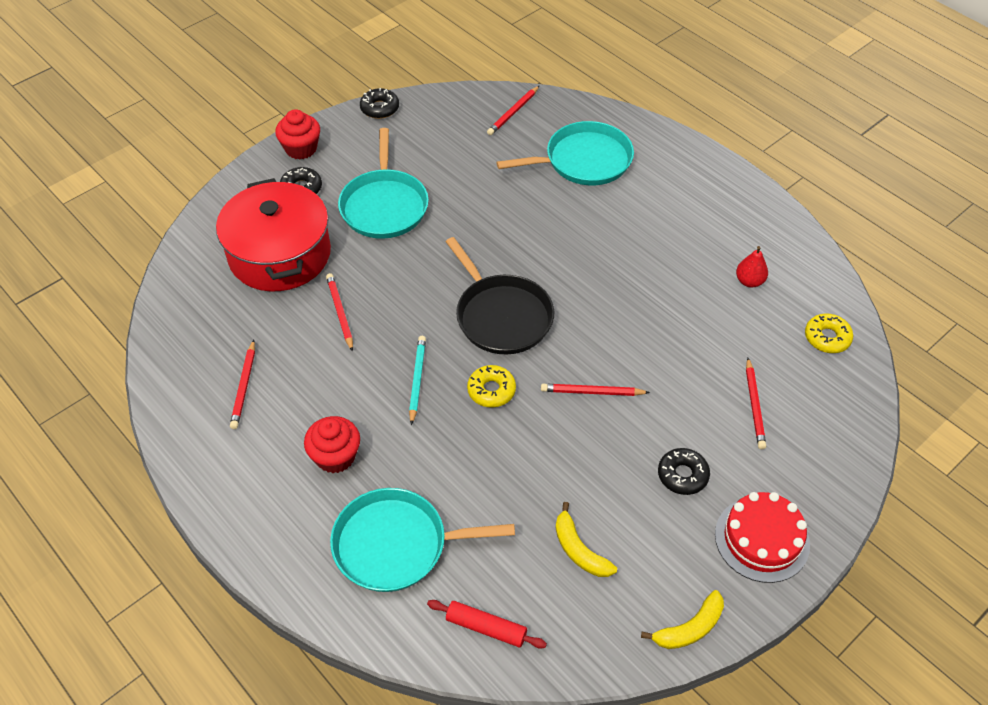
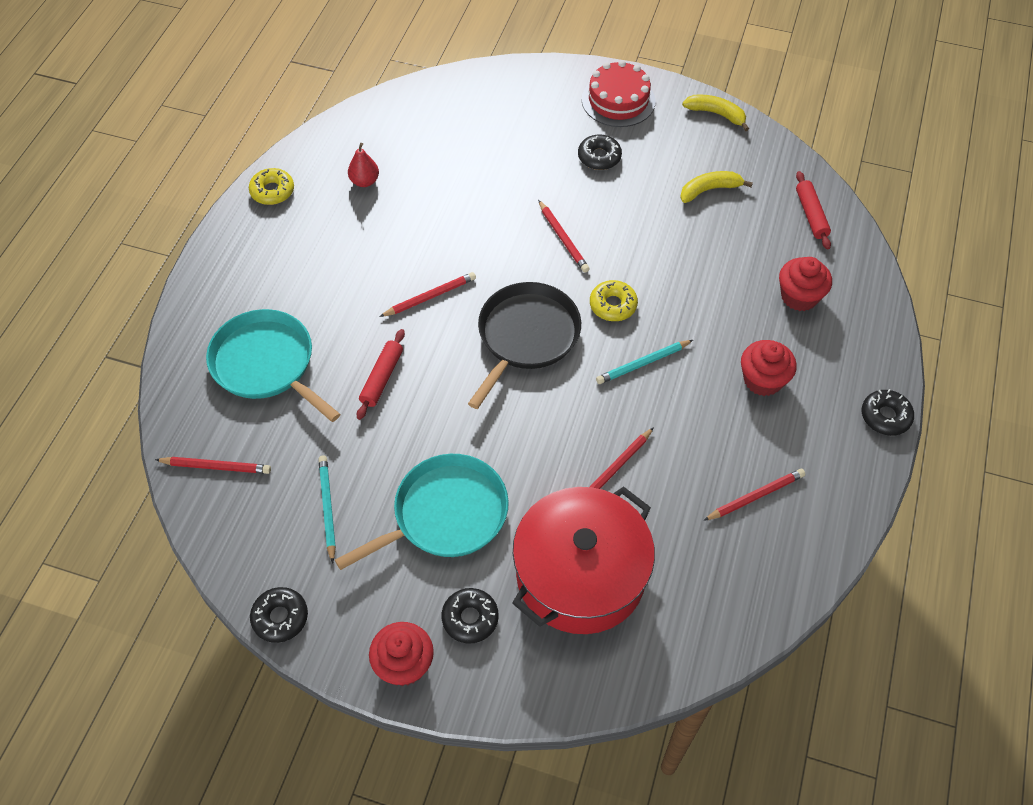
camera: 120 degrees left, 5 degrees up
(227, 528) = (885, 416): none -> black donut
(396, 545) = (799, 296): turquoise pan -> red cupcake
(438, 152) = (327, 508): none -> turquoise pencil
(525, 216) = (382, 378): none -> red rolling pin
(579, 550) = (709, 190): yellow banana -> yellow banana turned 135 degrees counterclockwise
(754, 405) = (502, 138): red pencil -> red pencil (430, 296)
(827, 338) = (399, 117): yellow donut -> yellow donut (272, 191)

